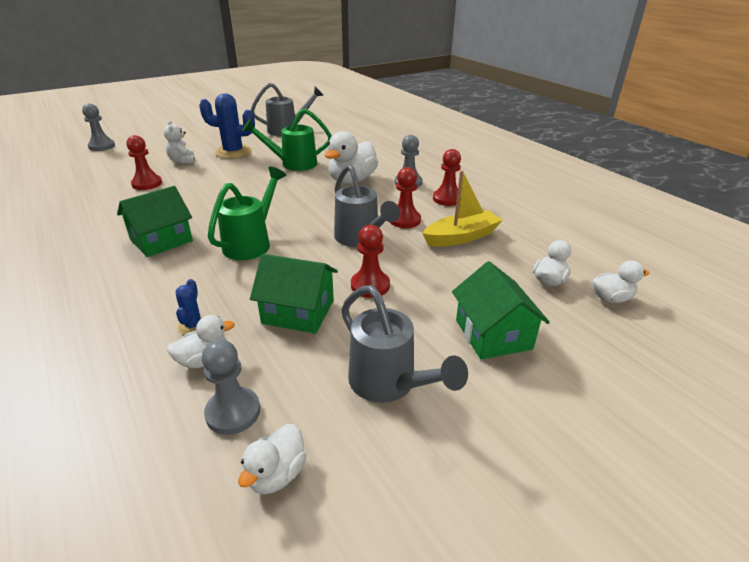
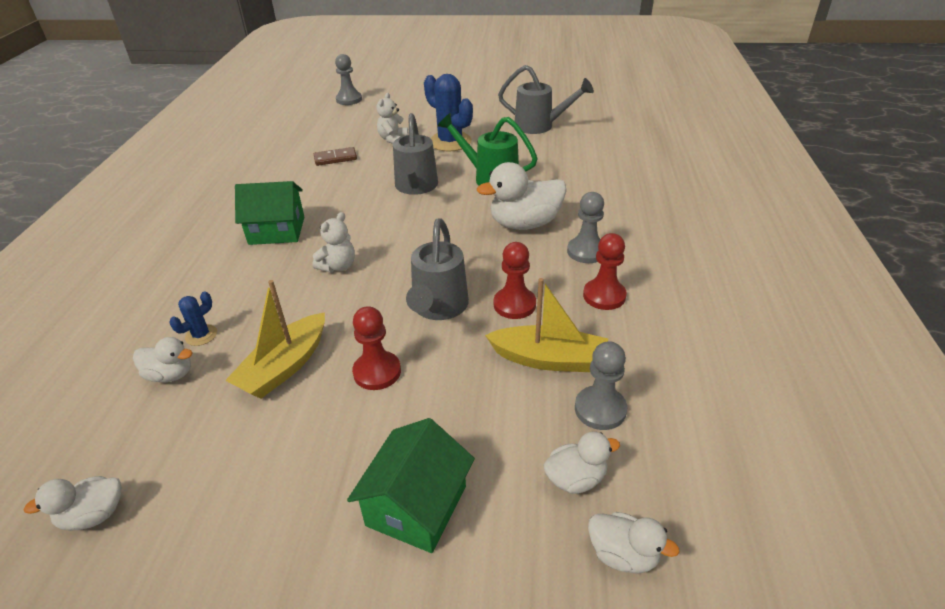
camera: 40 degrees right, 5 degrees up
(147, 184) = (335, 158): red pawn -> brown domino
(233, 412) = (133, 438): grey pawn -> grey pawn (600, 409)
(251, 243) = (338, 266): green watering can -> white teddy bear
(298, 312) = (285, 366): green house -> yellow boat
(389, 384) = (258, 493): grey watering can -> grey watering can (415, 187)

